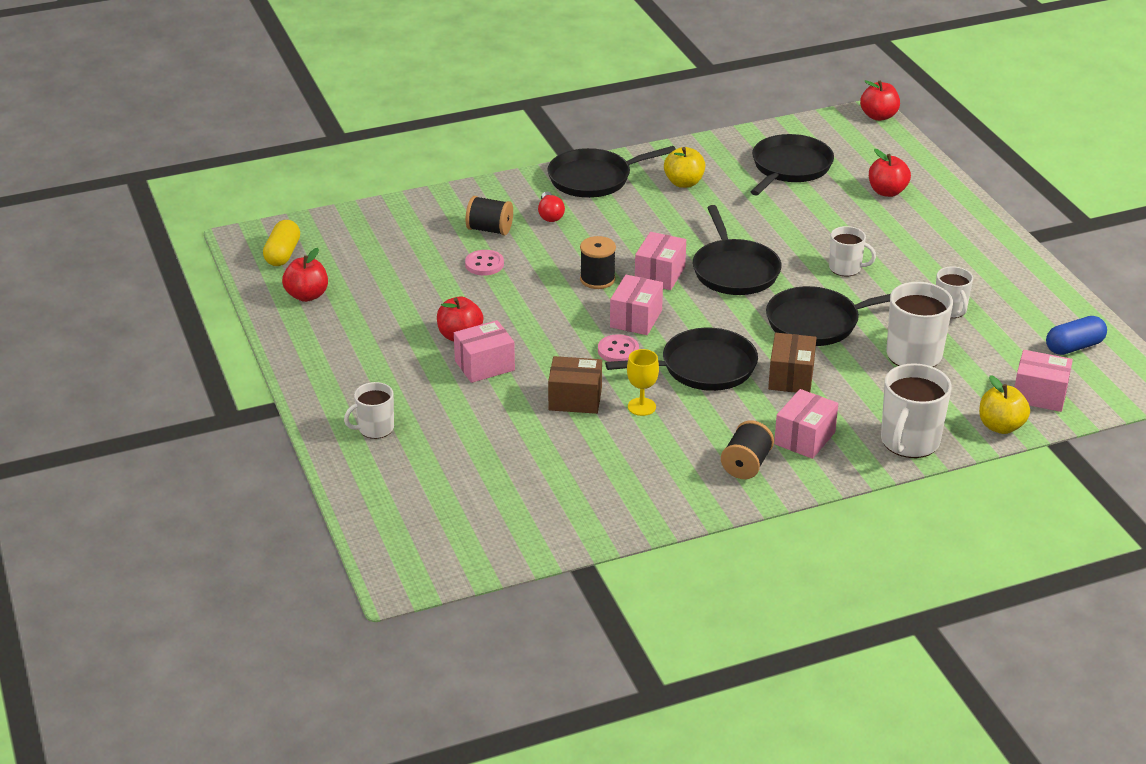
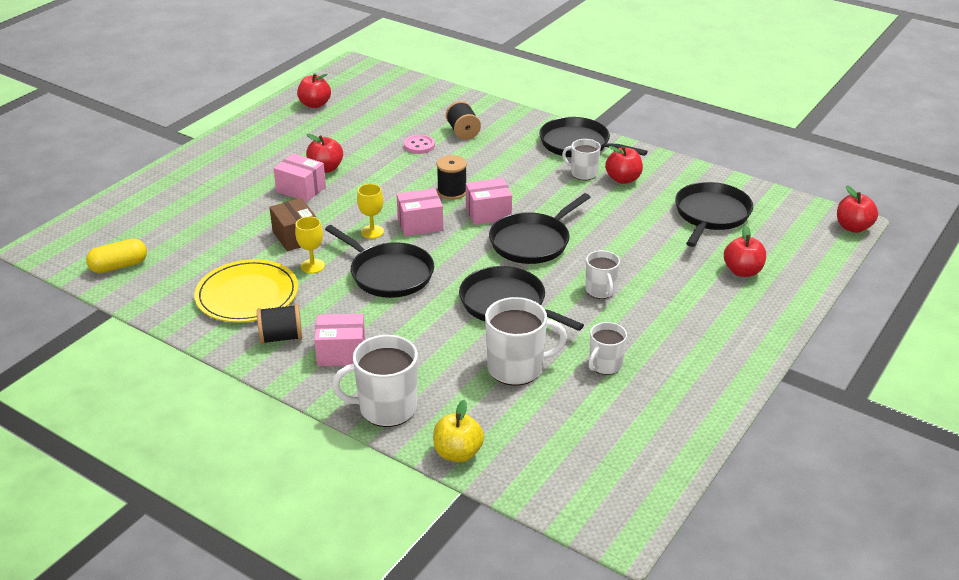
camera: 55 degrees right, 0 degrees up
(283, 254) = (351, 81): yellow capsule -> yellow capsule (119, 266)
(375, 428) = (194, 179): white mug -> white mug (583, 173)
(550, 215) = (509, 146): red light bulb -> none
(618, 351) = (372, 232): pink button -> yellow goblet
(651, 463) = (247, 295): none -> yellow plate
(684, 183) = (623, 179): yellow apple -> red apple
(790, 167) = (711, 214): black pan -> black pan turned 60 degrees counterclockwise
(791, 377) = (417, 318): brown box -> none
(1039, 395) = (530, 461): pink box -> none
(1074, 347) = (631, 457): blue capsule -> none

